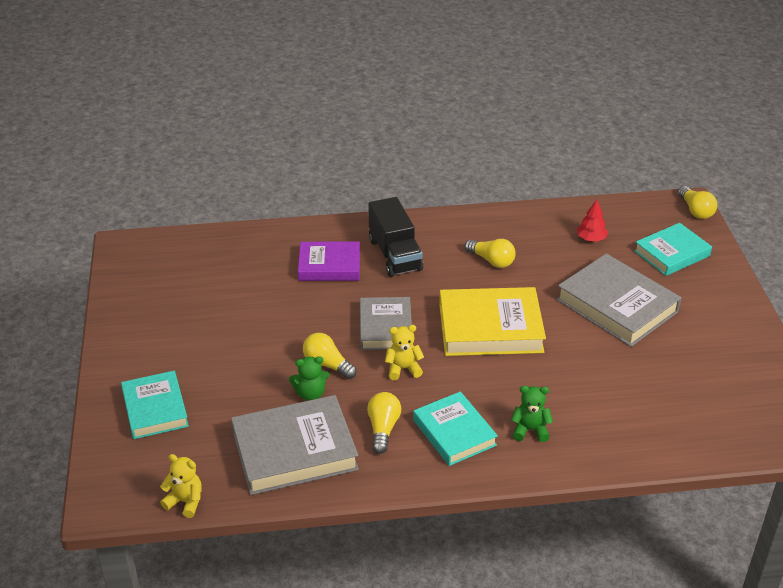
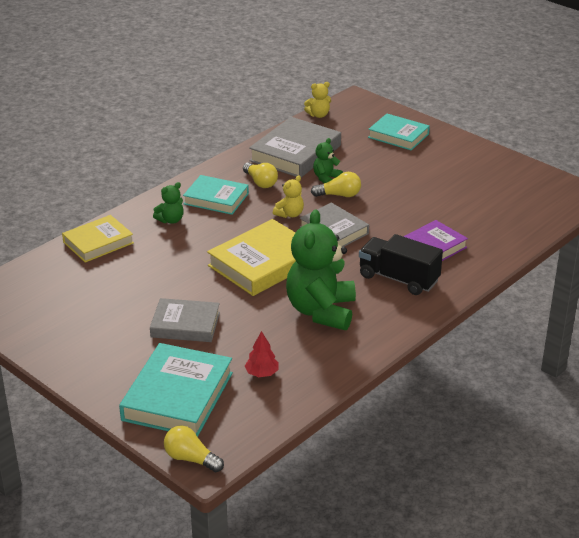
camera: 140 degrees right, 5 degrees down
(491, 261) = (321, 311): yellow light bulb -> green teddy bear
(617, 306) = (185, 325): grey book -> grey book, size x0.66
(632, 442) = (98, 243): none -> yellow book
(672, 253) = (178, 396): turquoise book -> turquoise book, size x1.52

